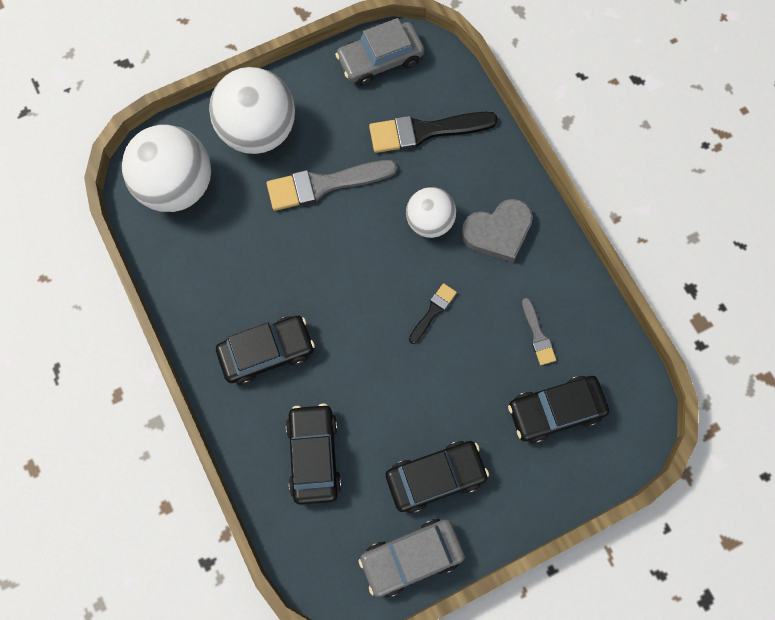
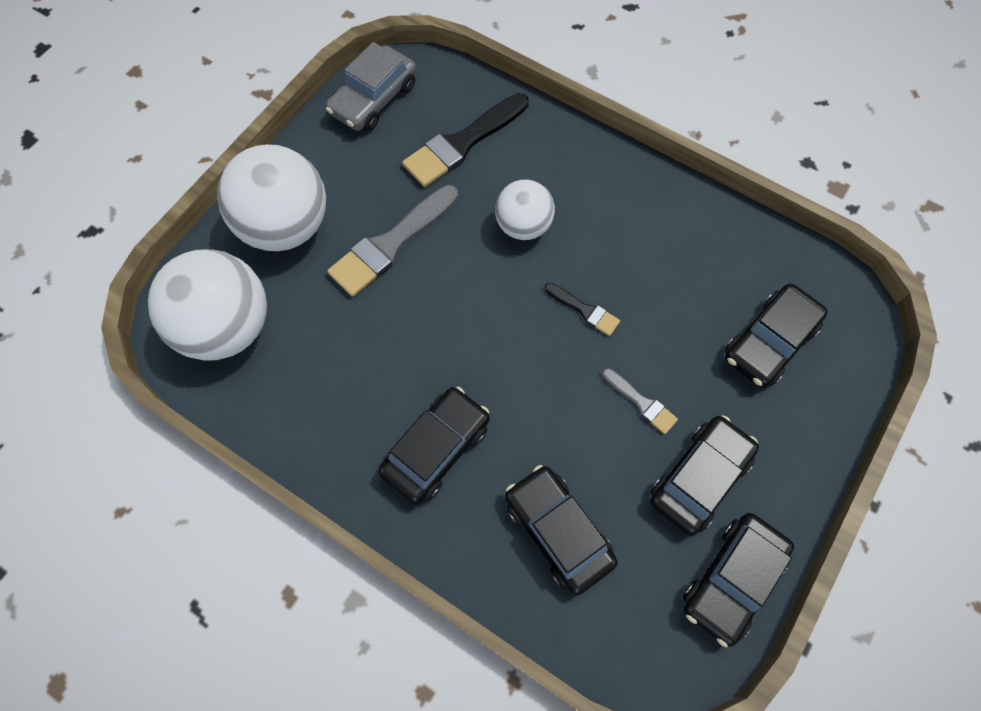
camera: 30 degrees left, 5 degrees down
(411, 557) = (732, 579): grey car -> black car
(433, 311) = (584, 310): black brush -> black brush turned 120 degrees clockwise
(498, 232) = (597, 201): grey heart -> none
(537, 335) = (702, 278): grey brush -> grey brush (641, 403)

